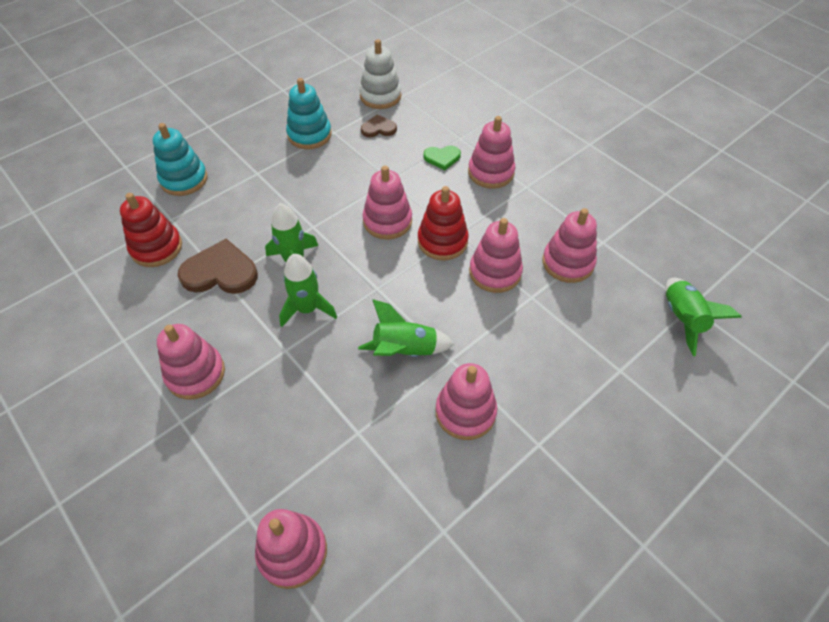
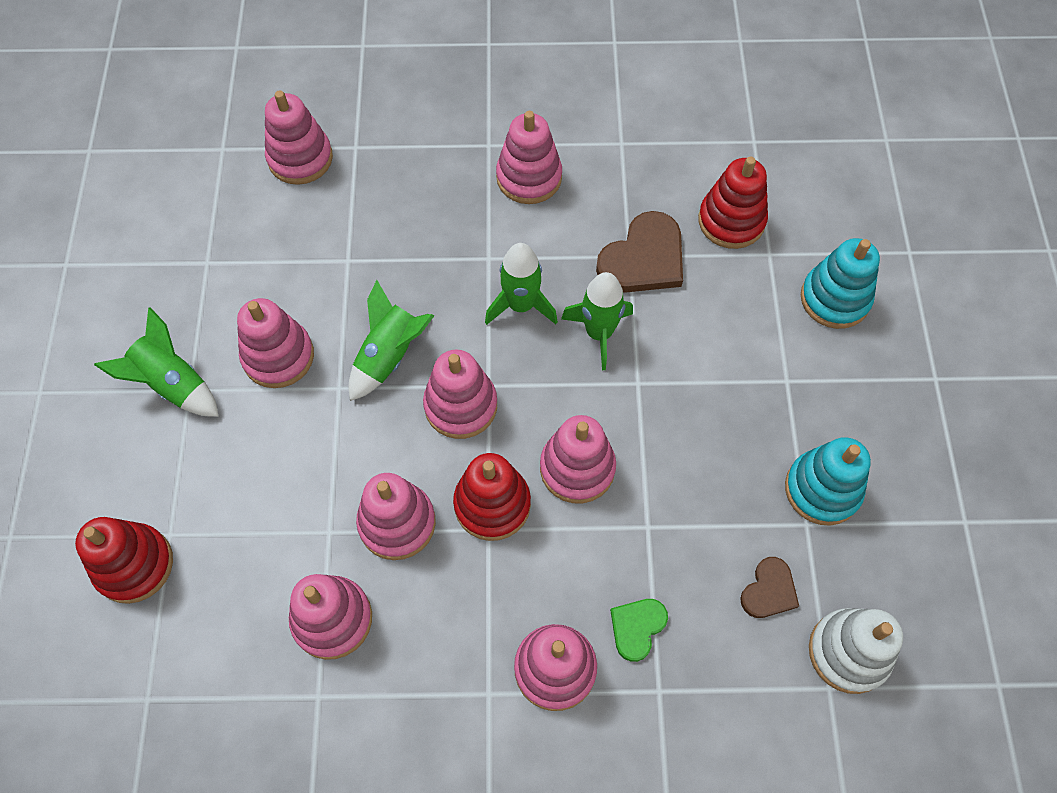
camera: 130 degrees right, 10 degrees up
(402, 292) = (461, 405): none -> pink stacking toy
(653, 372) = (134, 565): none -> red stacking toy
(682, 319) = (145, 669): green rocket -> green rocket (173, 384)

